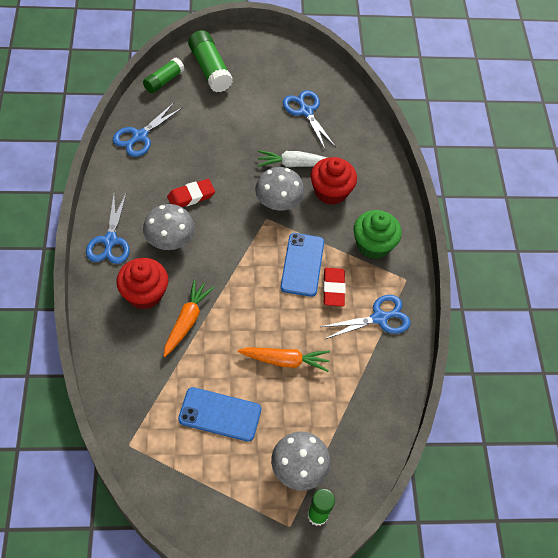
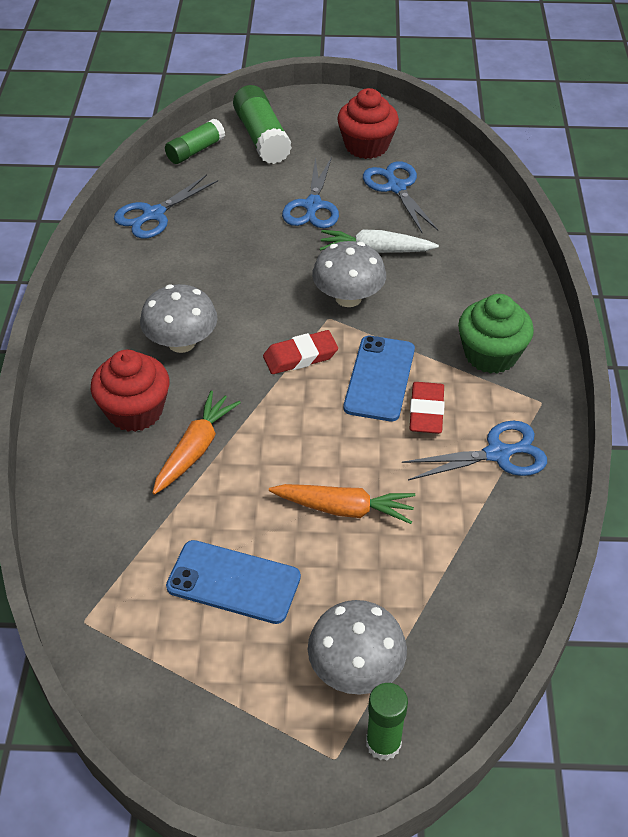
camera: 10 degrees right, 10 degrees down
(110, 241) = (93, 341): blue scissors -> blue scissors (312, 205)
(191, 196) = (219, 288): red eraser -> red eraser (300, 356)
(331, 191) = (428, 285): red cupcake -> red cupcake (366, 146)

